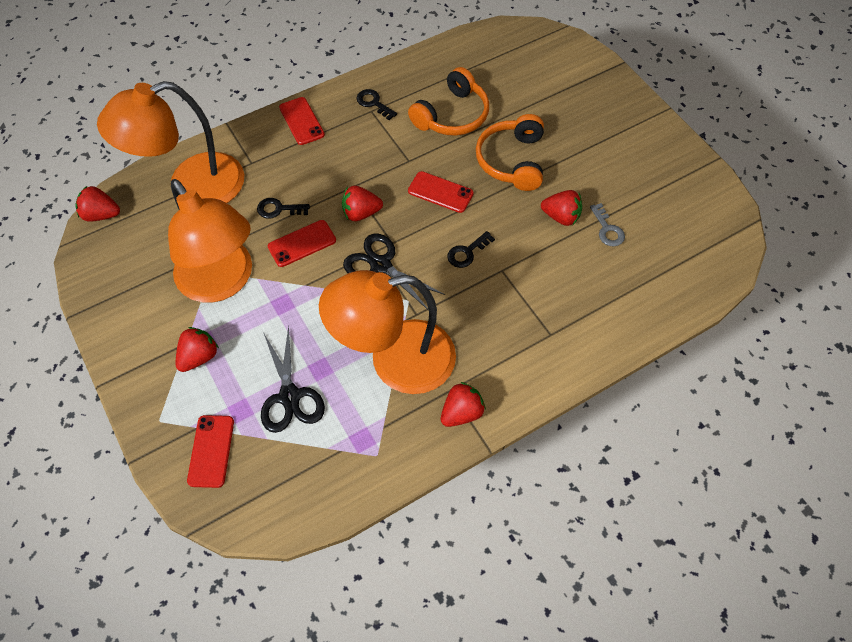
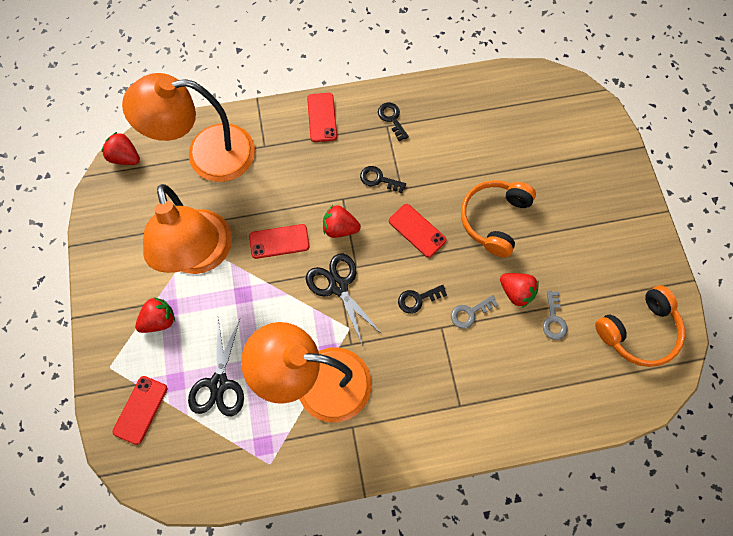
camera: 20 degrees right, 10 degrees up
(278, 209) = (271, 200): black key -> black key (379, 179)
(452, 115) = (458, 154): orange headphones -> orange headphones (638, 331)
(461, 412) = (354, 452): red strawberry -> none
(524, 248) = (470, 313): none -> grey key

